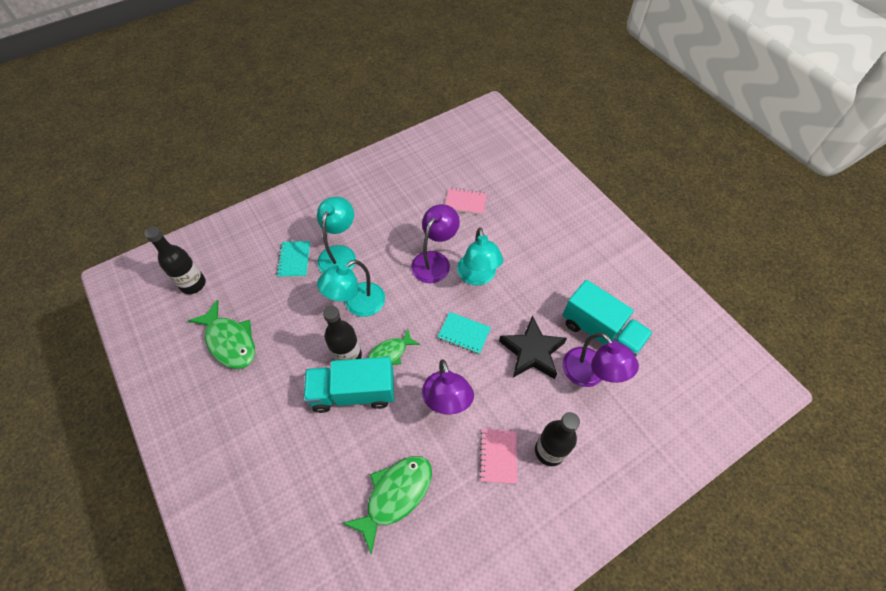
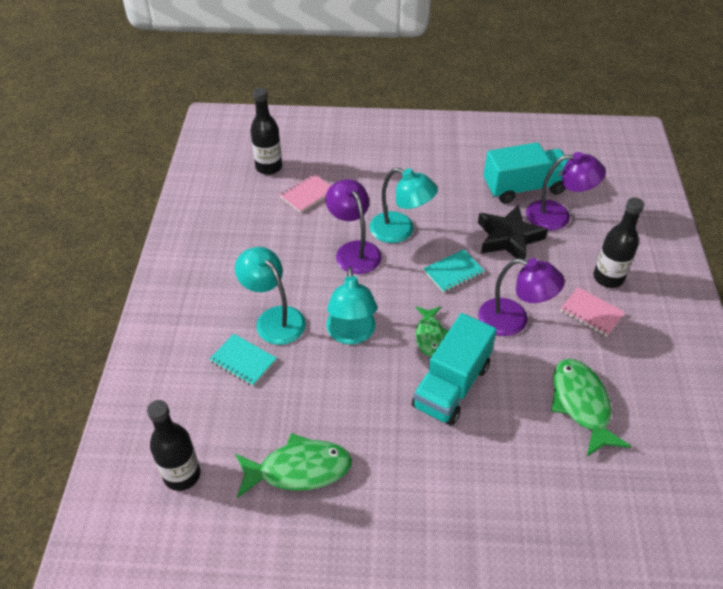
camera: 55 degrees left, 10 degrees down
(348, 356) = (406, 371): black bottle -> black bottle (269, 167)

